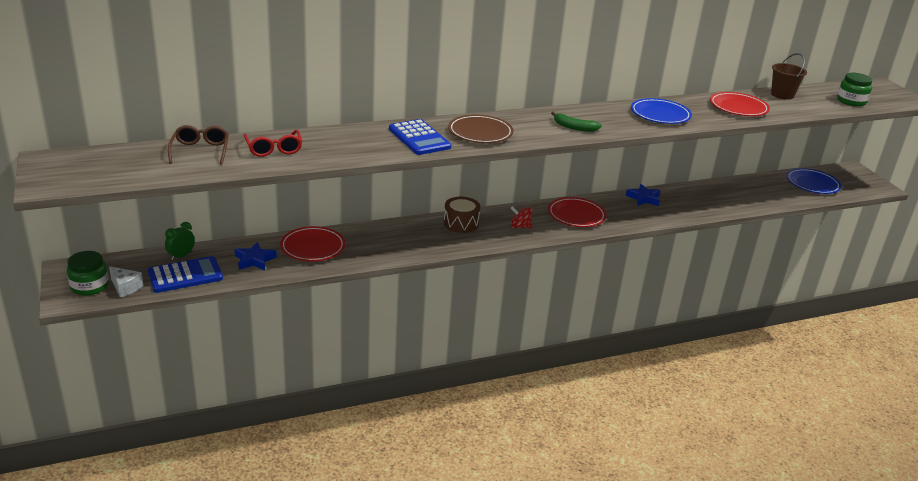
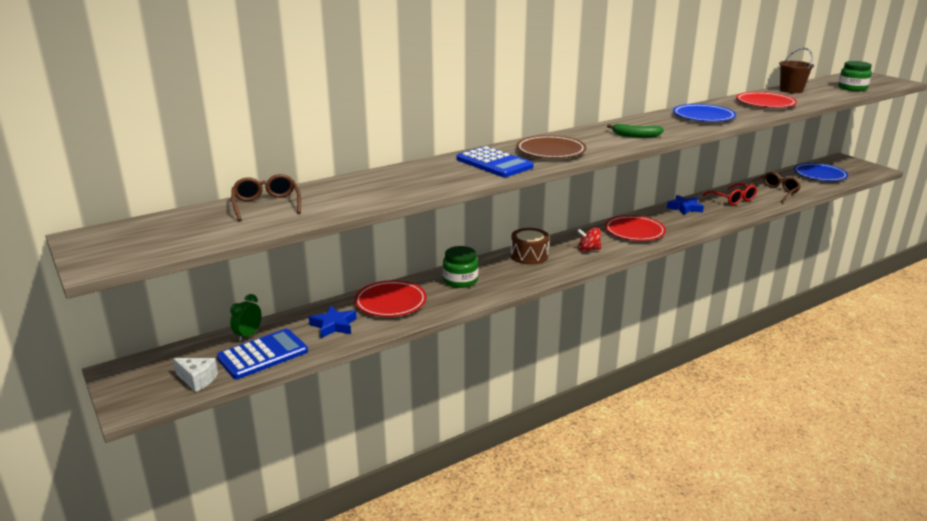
camera: 10 degrees left, 5 degrees down
(89, 286) = (153, 386): green jar -> green jar (460, 280)
(274, 149) = (348, 192): red glasses -> red glasses (733, 199)
(749, 196) = (775, 192): none -> brown glasses

